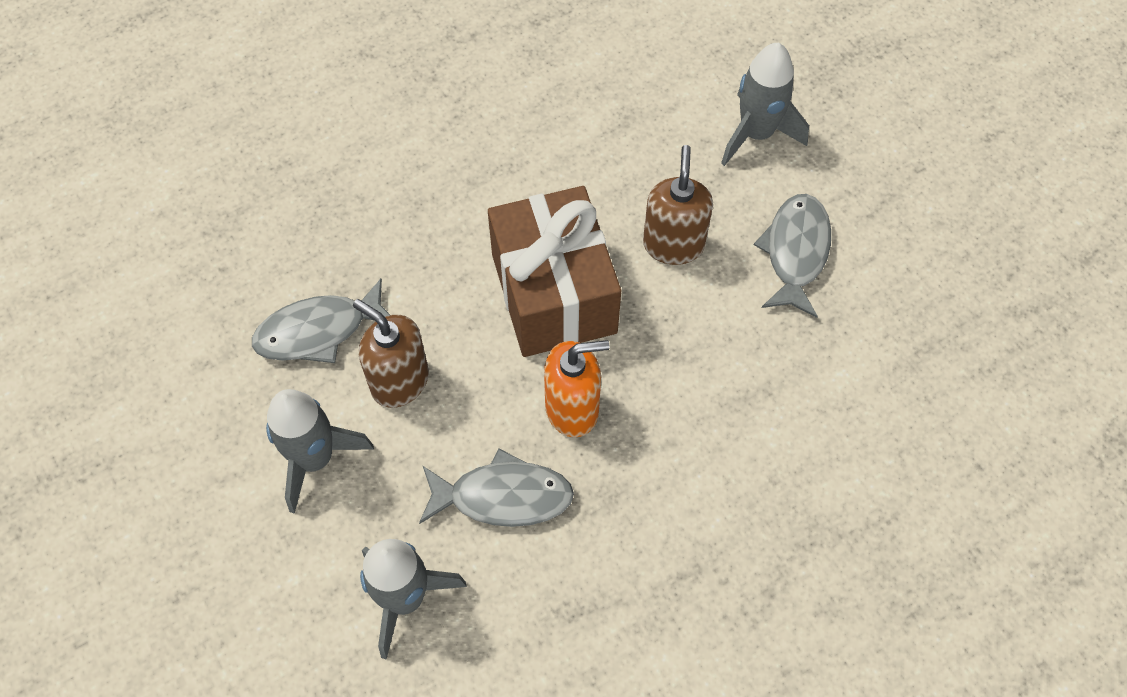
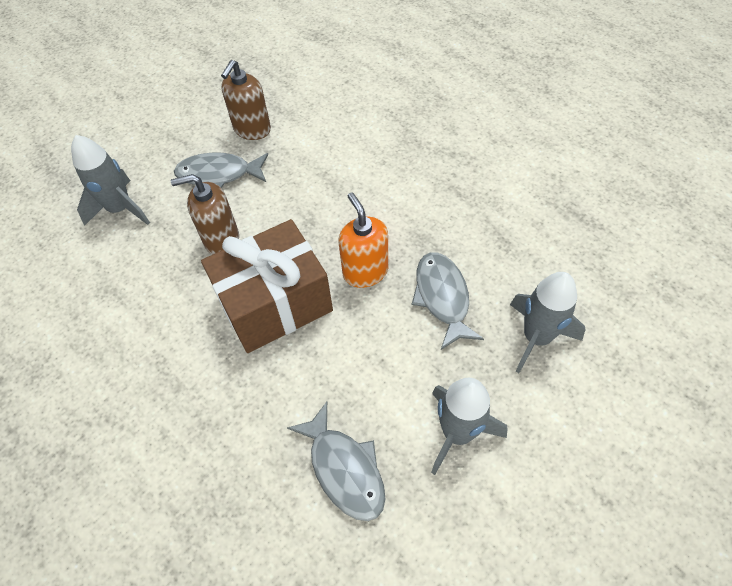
camera: 100 degrees left, 5 degrees down
(399, 381) = (374, 390): brown soap dispenser -> brown soap dispenser (252, 129)

